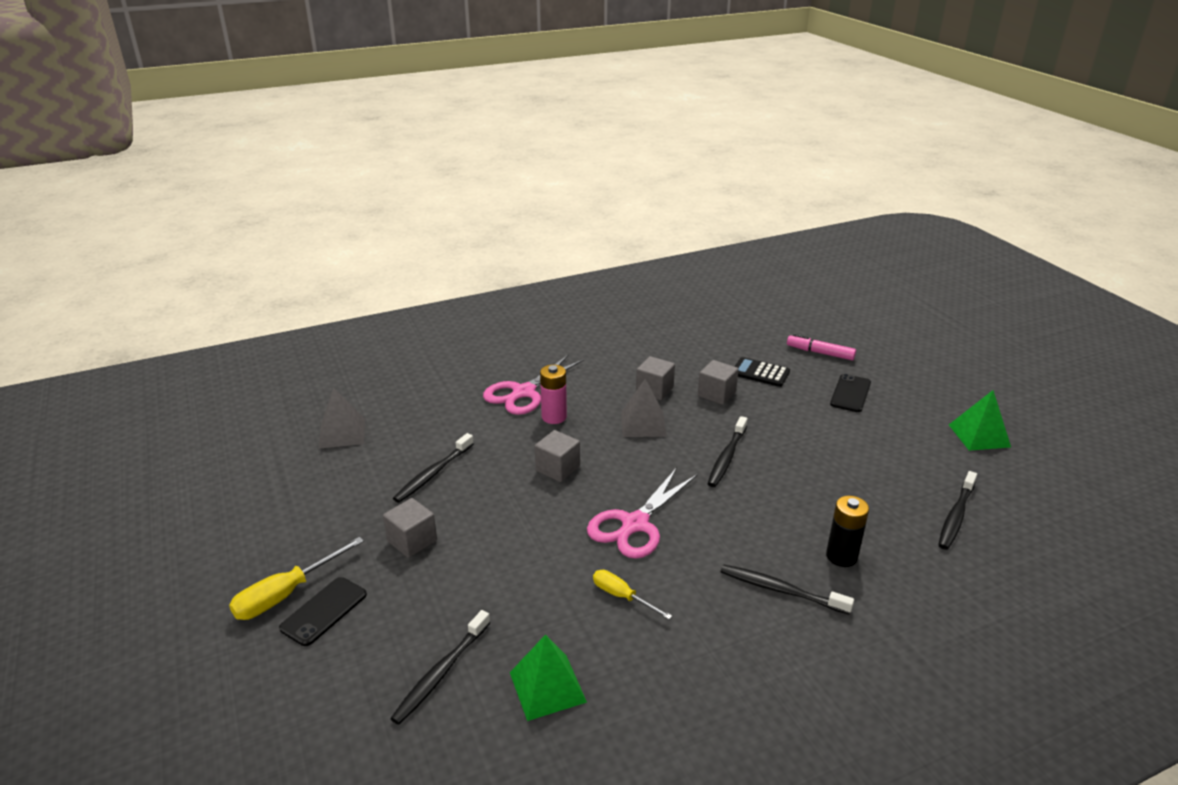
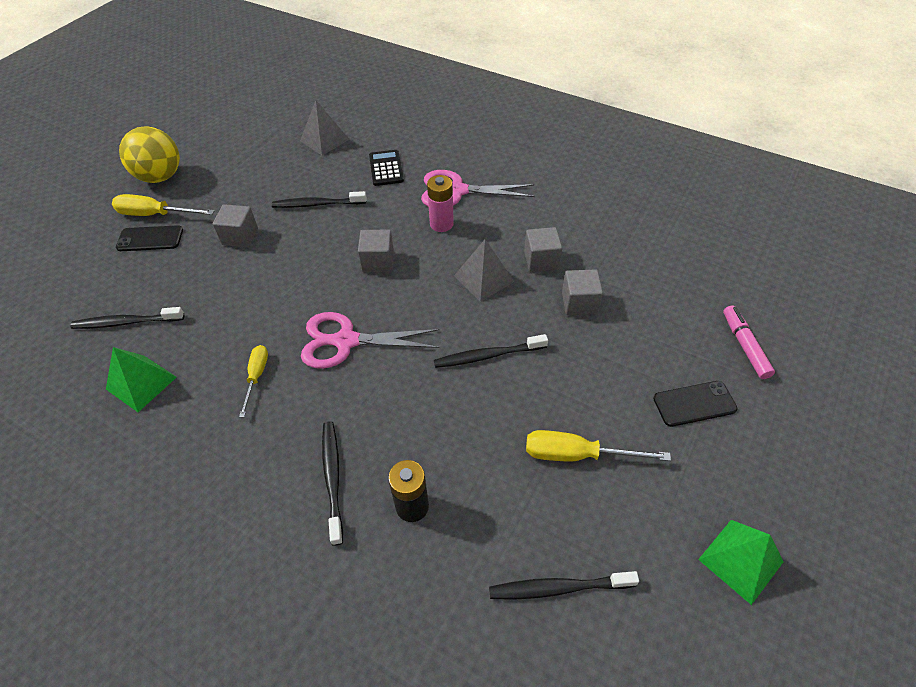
camera: 55 degrees right, 20 degrees up
(222, 568) = (160, 177): none -> yellow ball
(760, 373) = (650, 316): black calculator -> black calculator (386, 168)
(854, 459) = (576, 454): none -> yellow screwdriver

